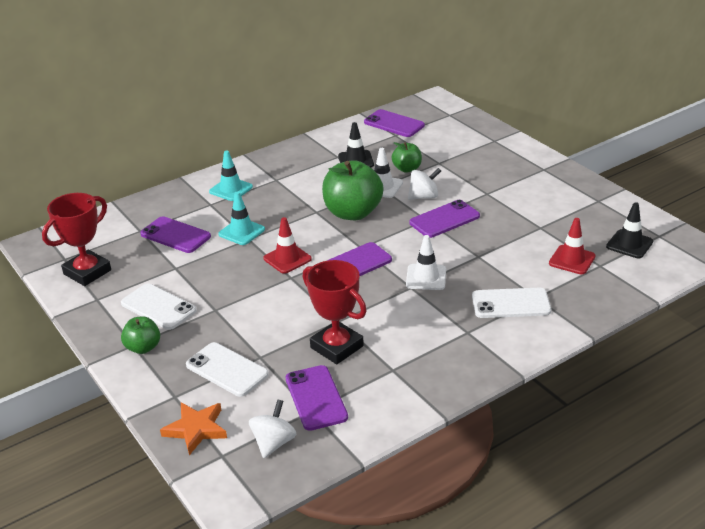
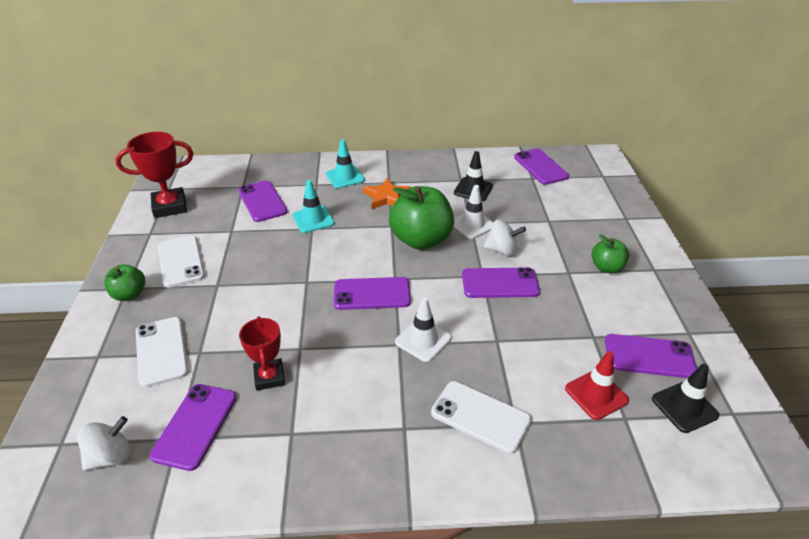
camera: 30 degrees right, 5 degrees up
(196, 429) = (74, 401): orange star -> orange star (387, 197)
(287, 259) = (322, 262): red traffic cone -> none
(336, 347) = (269, 377): red trophy -> red trophy, size x0.67
(407, 169) = (512, 215): green apple -> green apple (606, 268)
(585, 224) = (649, 356): none -> purple phone

